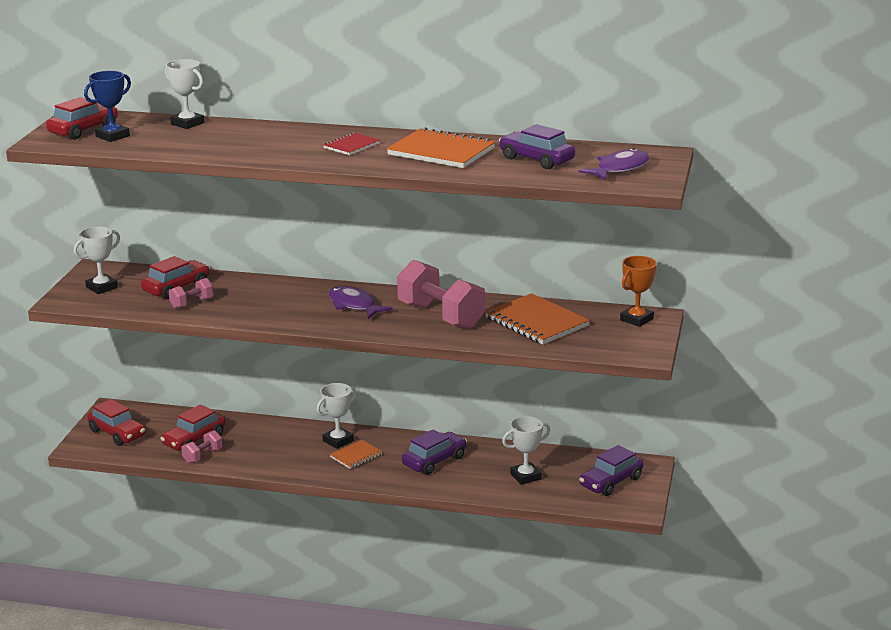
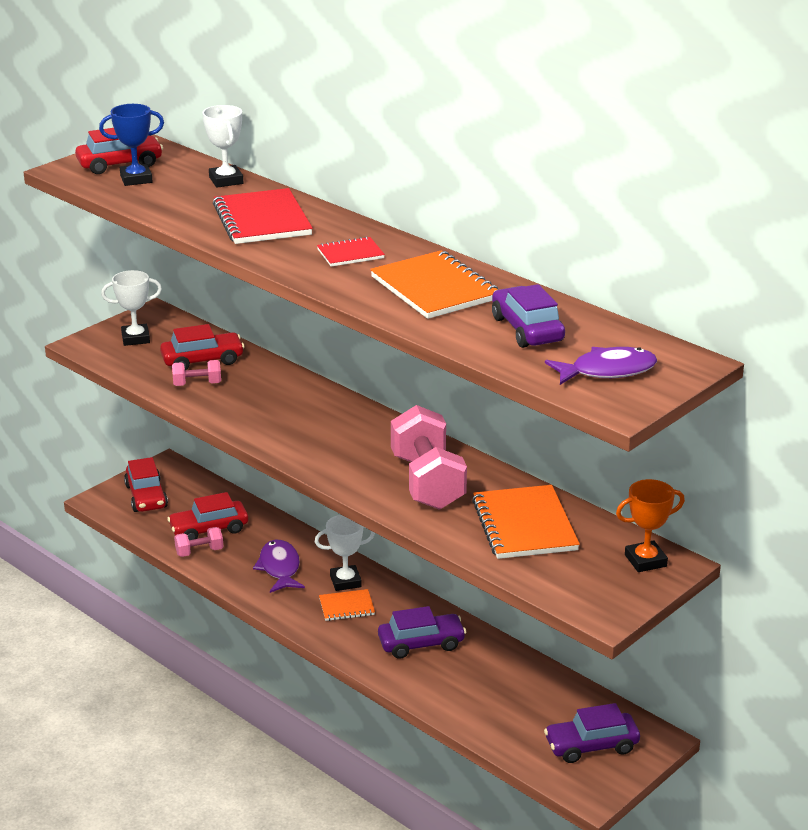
camera: 30 degrees right, 5 degrees up
(254, 140) = (262, 220): none -> red notebook
(354, 305) = (351, 438): purple fish -> purple fish (279, 568)
(525, 476) = (501, 701): white trophy -> none

